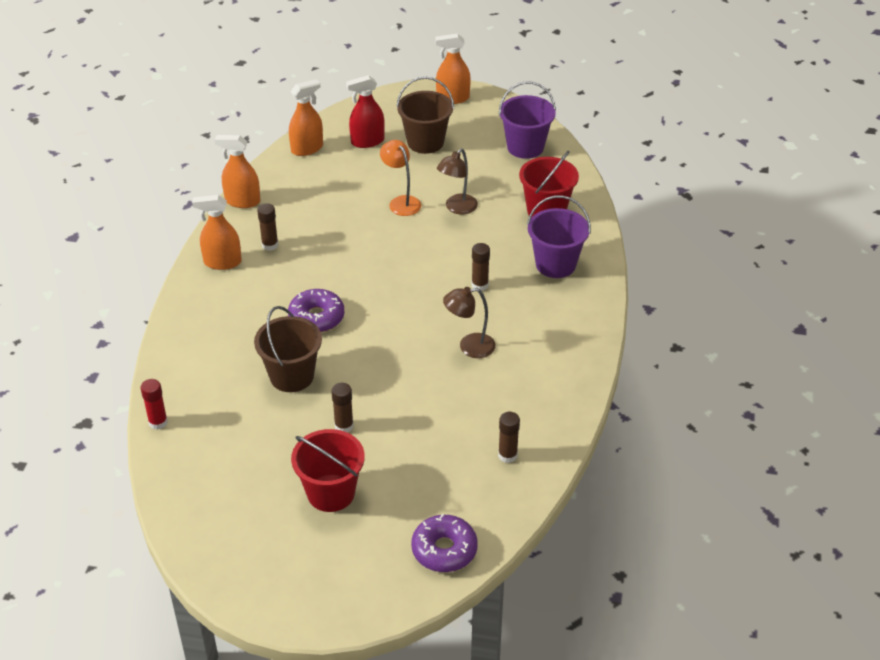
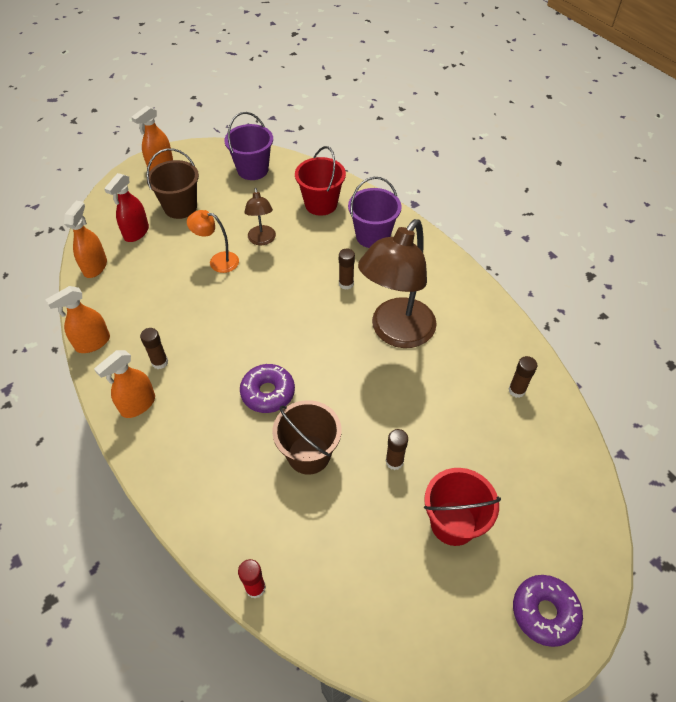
camera: 45 degrees left, 10 degrees up
(444, 550) = (572, 495): purple donut -> purple donut (544, 612)
(469, 347) = (396, 332): brown lamp -> brown lamp, size x2.05

